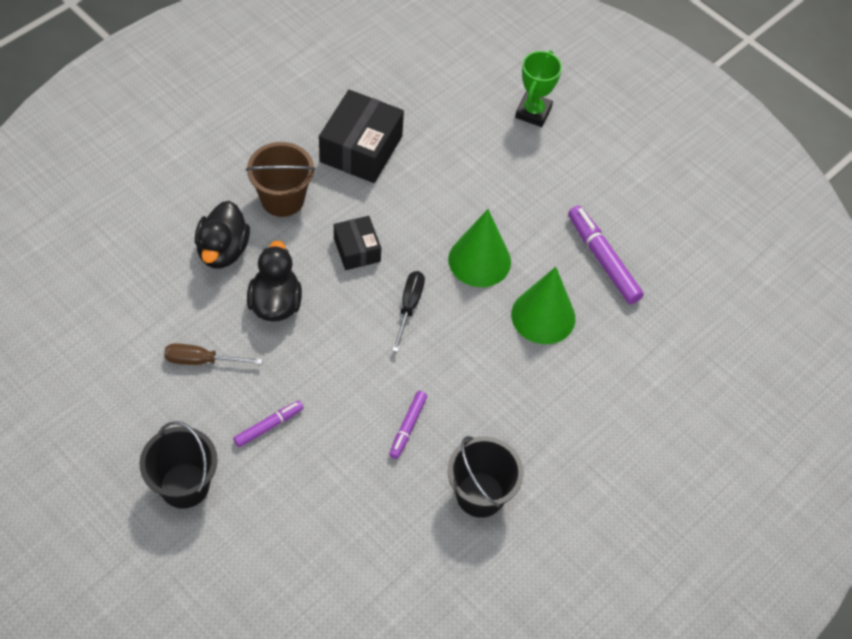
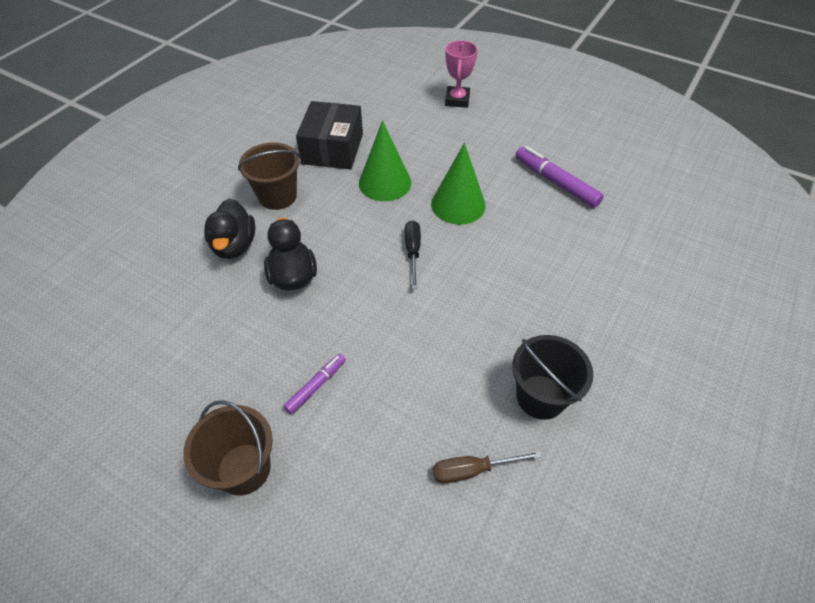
camera: 10 degrees left, 5 degrees down
(184, 485) = (244, 468): black bucket -> brown bucket
(201, 360) = (235, 342): brown screwdriver -> brown screwdriver (472, 470)
(357, 250) = (352, 219): black box -> none
(408, 427) = (449, 352): purple marker -> none
(533, 112) = (457, 100): green trophy -> pink trophy
(543, 316) = (528, 233): green cone -> green cone (385, 182)

